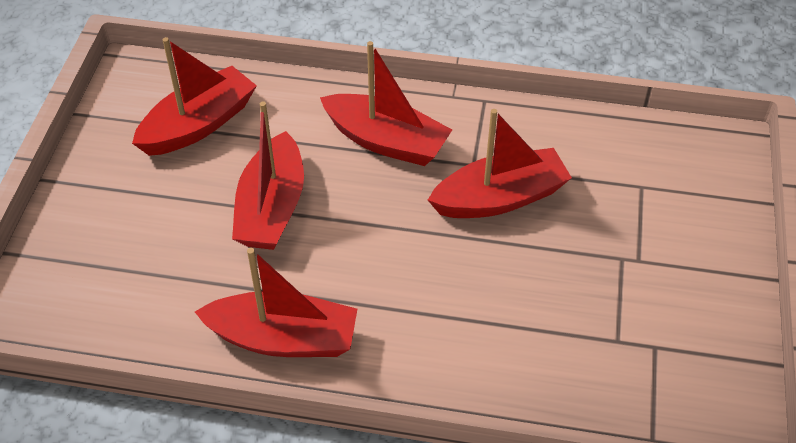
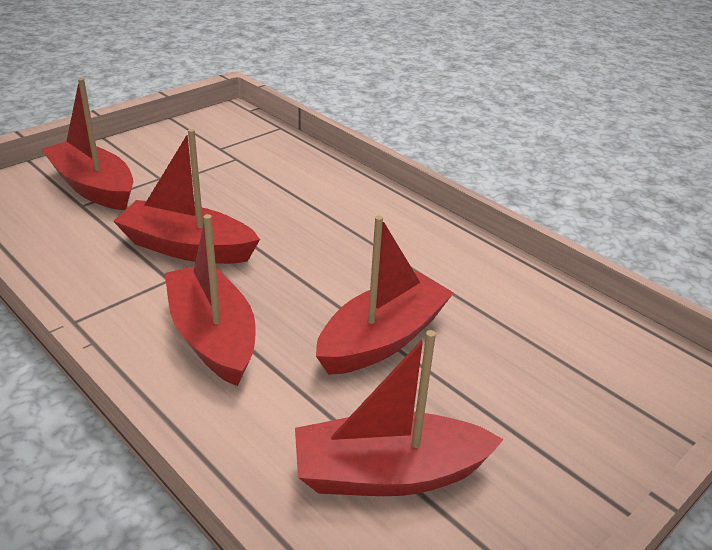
camera: 145 degrees left, 15 degrees down
(283, 338) = (452, 252): red boat -> red boat (93, 187)

